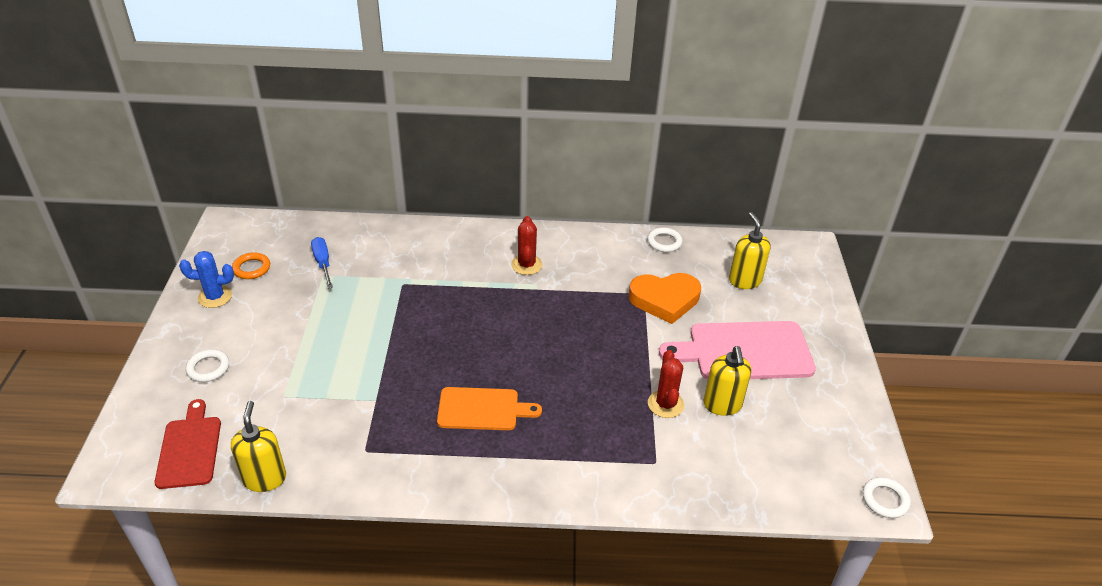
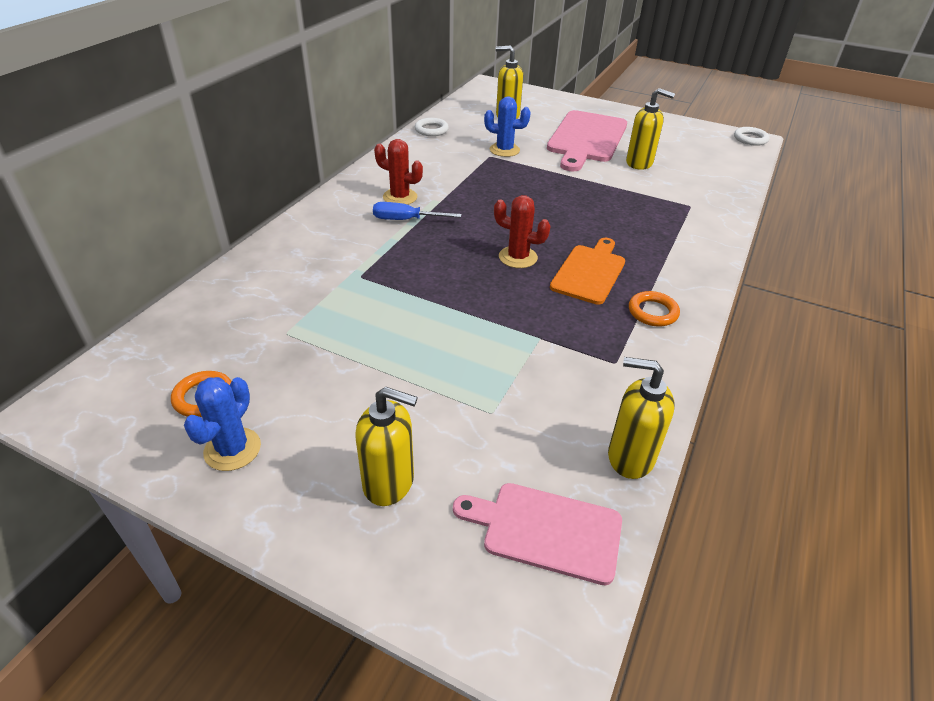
camera: 65 degrees left, 0 degrees up
(189, 448) = (546, 531): red cutting board -> pink cutting board
(208, 368) = (389, 482): white ring -> yellow soap dispenser
(323, 263) = (261, 328): blue screwdriver -> blue screwdriver (406, 220)
(444, 462) = (652, 312): none -> orange ring
(664, 300) = (504, 150): orange heart -> blue cactus
(665, 404) = (627, 184): red cactus -> red cactus (518, 257)

